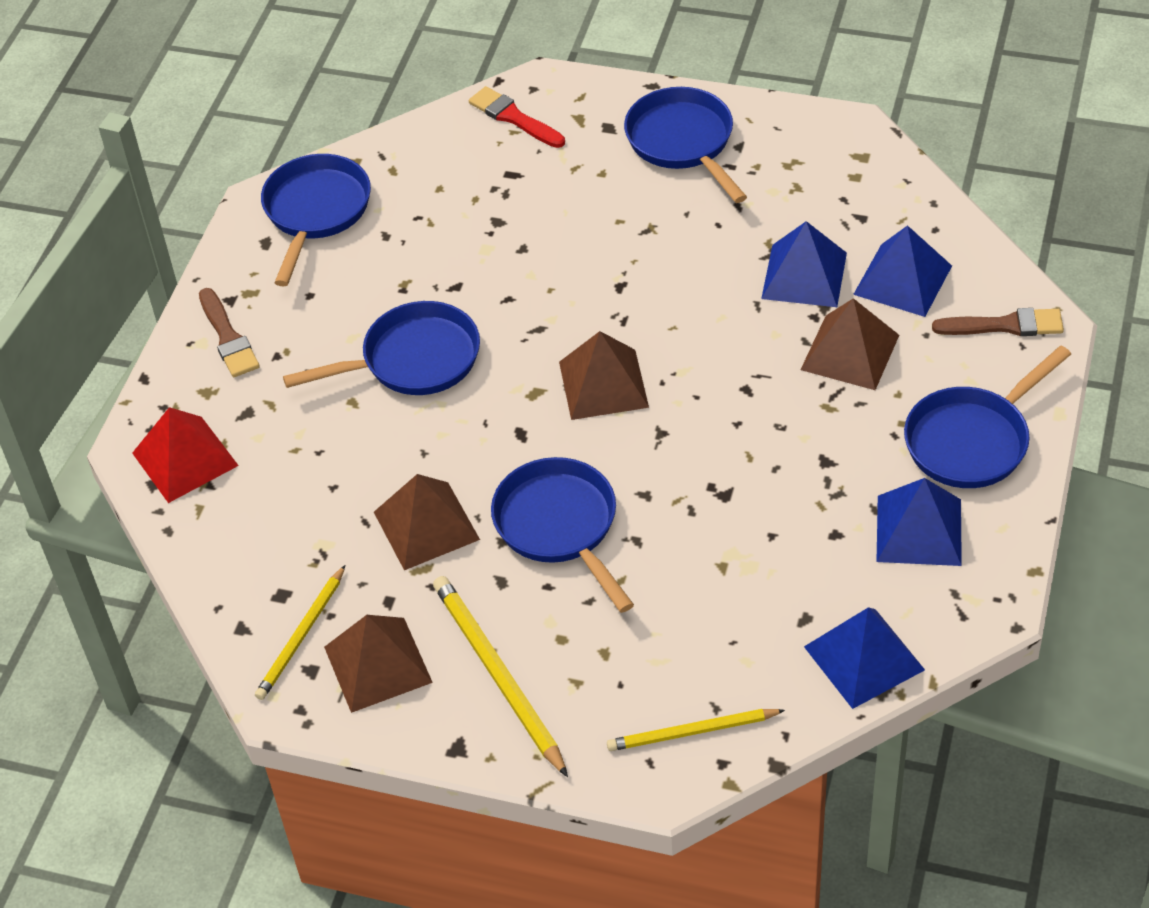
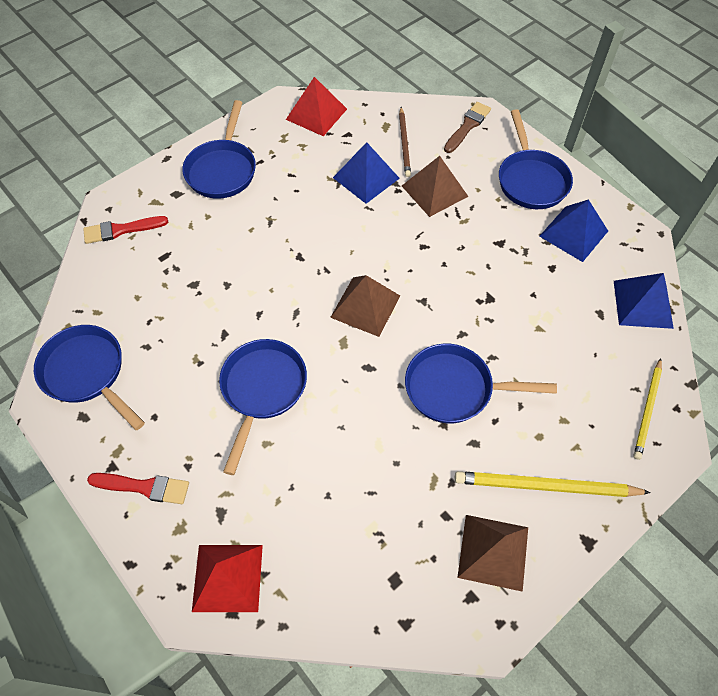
camera: 60 degrees left, 10 degrees up
(228, 337) = (144, 487): brown brush -> red brush
(301, 636) = (439, 587): yellow pencil -> none
(426, 525) = (401, 459): brown pyramid -> none
(683, 142) = (222, 170): blue pan -> blue pan turned 90 degrees counterclockwise
(864, 168) = (316, 114): none -> red pyramid
(902, 280) = (404, 144): blue pyramid -> brown pencil

